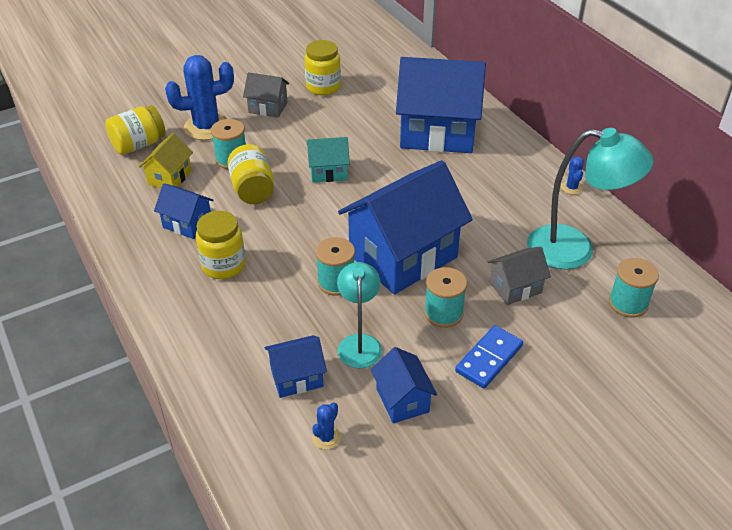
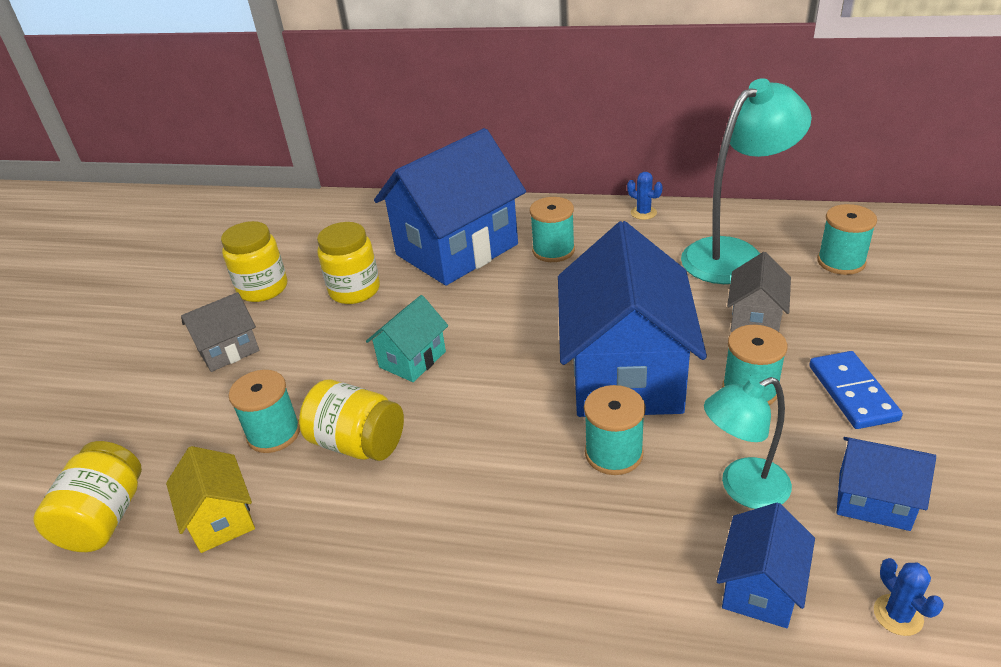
camera: 45 degrees left, 5 degrees down
(187, 224) = (339, 549): blue house -> none
(206, 127) = (178, 425): blue cactus -> none
(223, 265) = (468, 552): yellow jar -> yellow jar (354, 290)
(359, 343) = (743, 488): turquoise lamp -> turquoise lamp turned 60 degrees counterclockwise
(483, 171) = (553, 250): none -> turquoise spool

